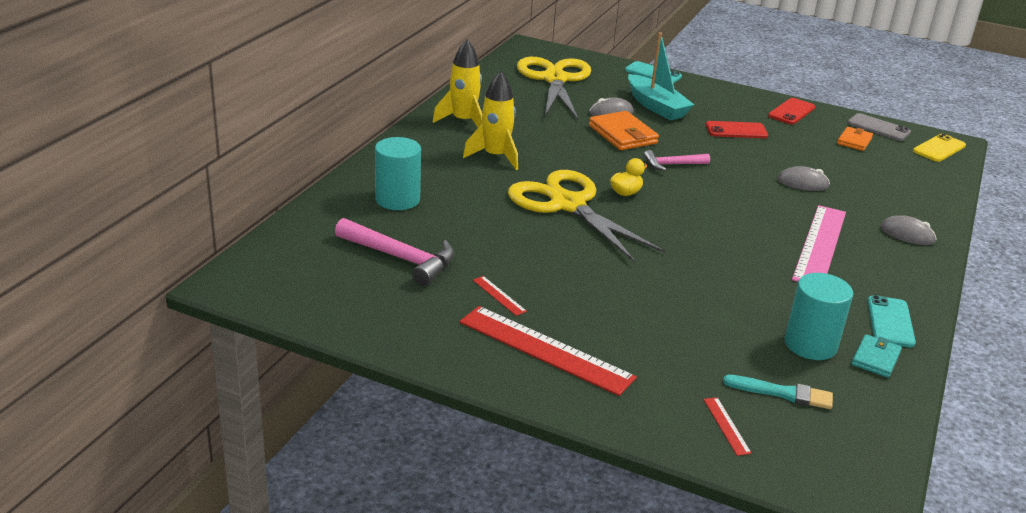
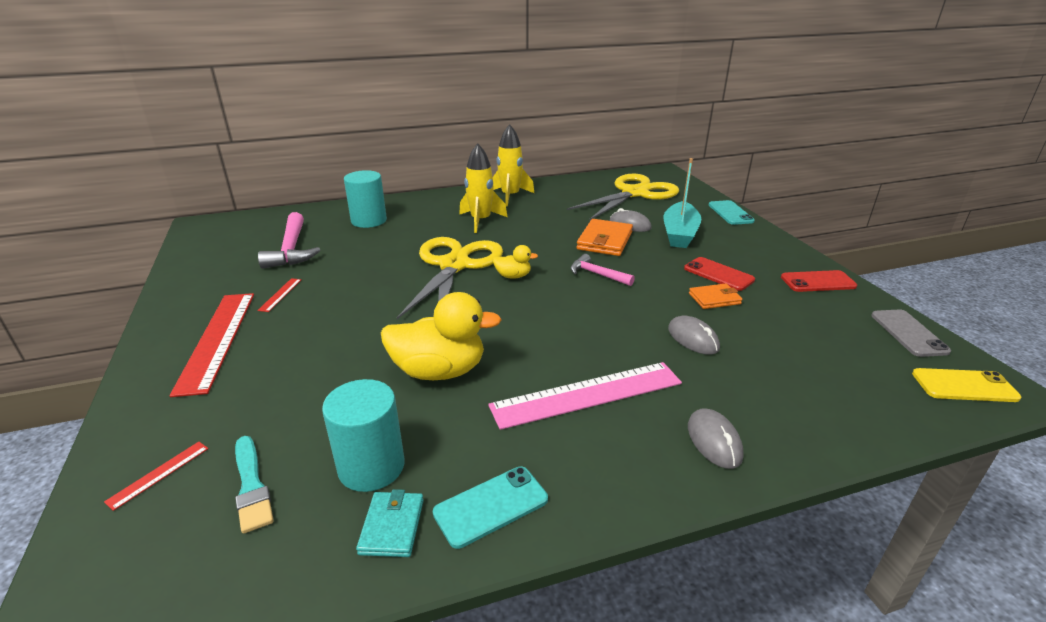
camera: 50 degrees right, 0 degrees up
(727, 278) = (439, 371): none -> yellow duck
(854, 141) = (844, 331): orange wallet -> orange wallet (714, 299)
(875, 358) = (392, 526): turquoise wallet -> turquoise wallet turned 75 degrees counterclockwise

